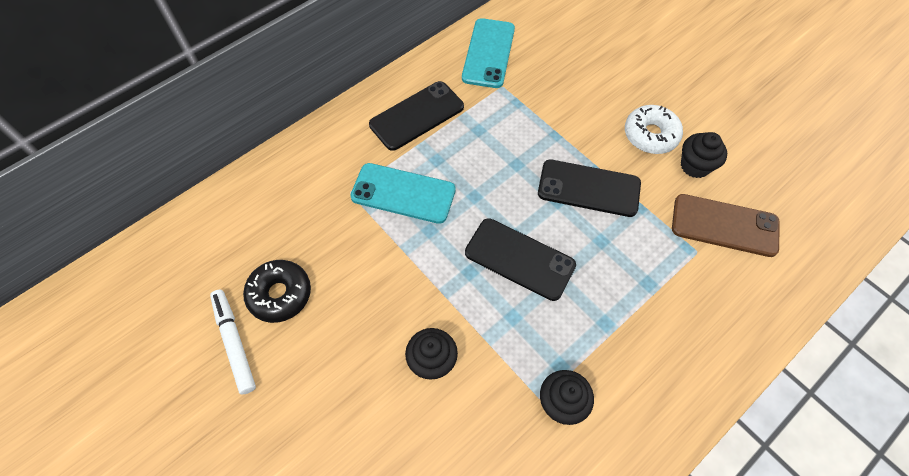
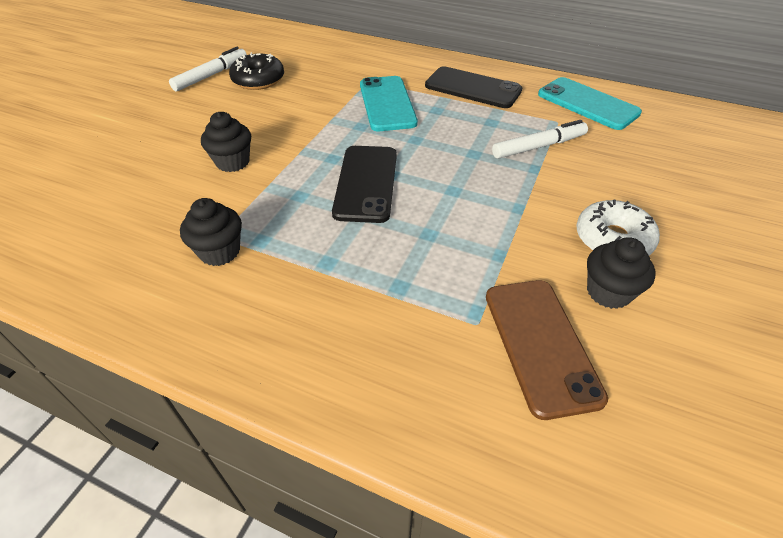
camera: 65 degrees right, 15 degrees down
(488, 53) = (587, 104): turquoise phone -> turquoise phone turned 60 degrees clockwise
(529, 117) = (538, 146): none -> white marker
(588, 188) = (489, 208): black phone -> none

